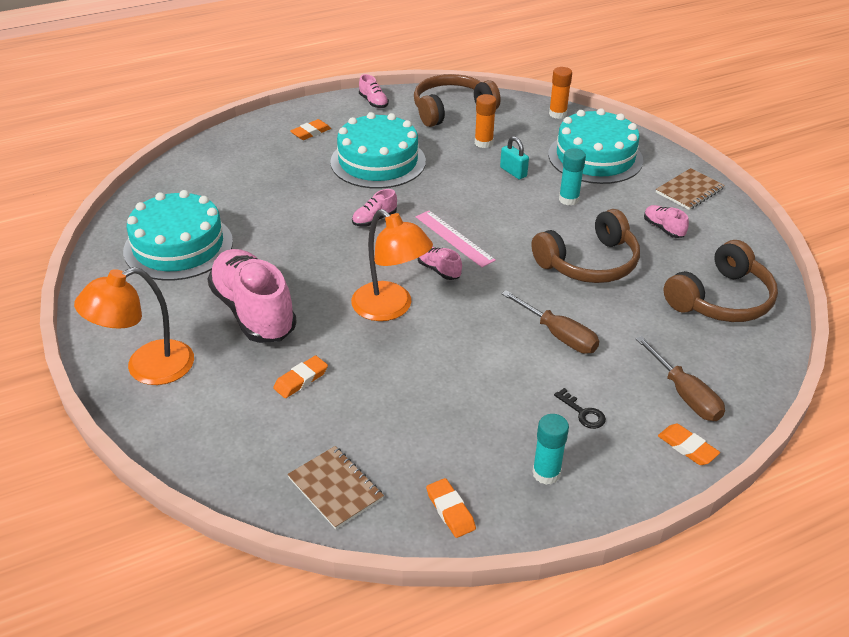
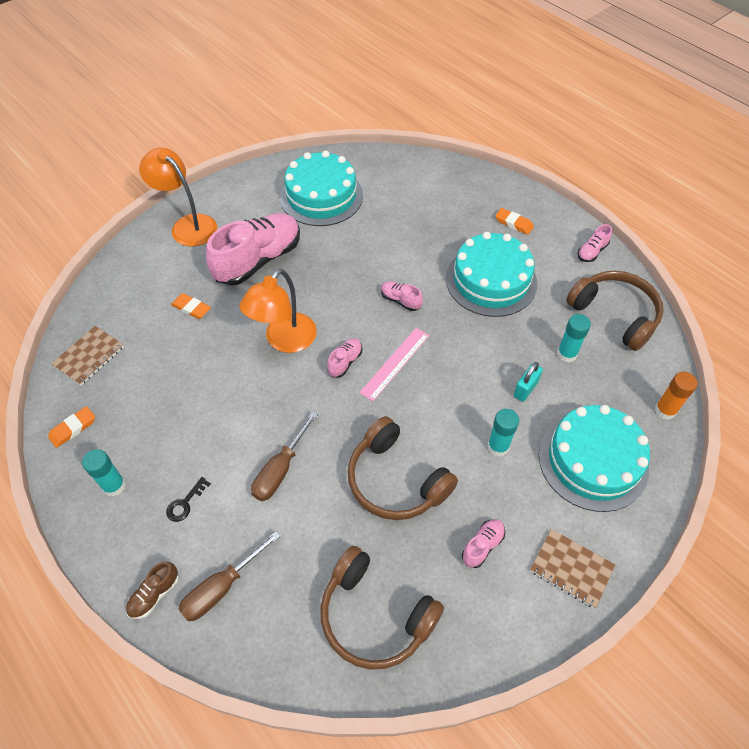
camera: 75 degrees right, 15 degrees up
(483, 143) = (566, 354): orange glue stick -> turquoise glue stick
(687, 447) = (154, 594): orange eraser -> brown shoe

